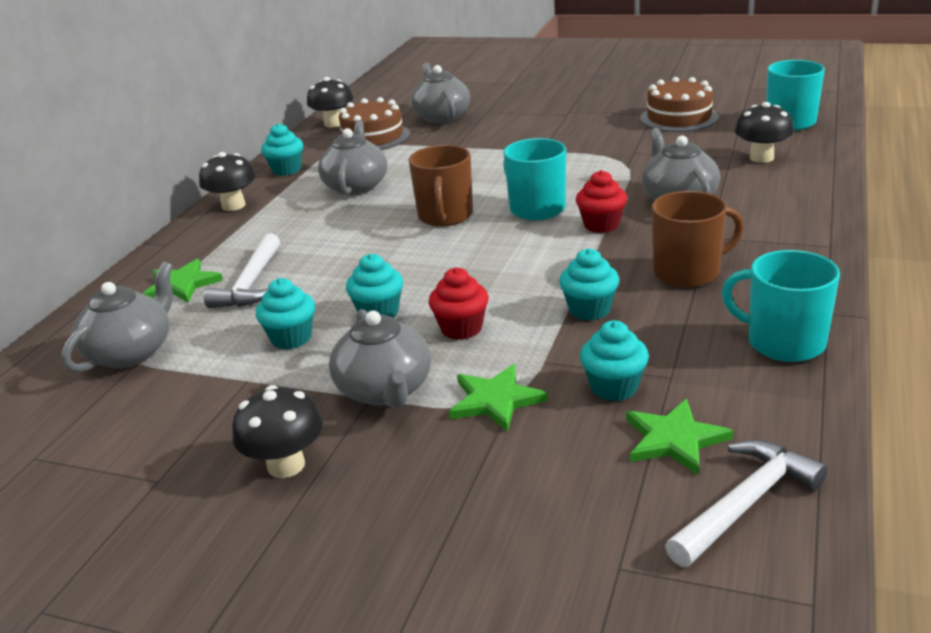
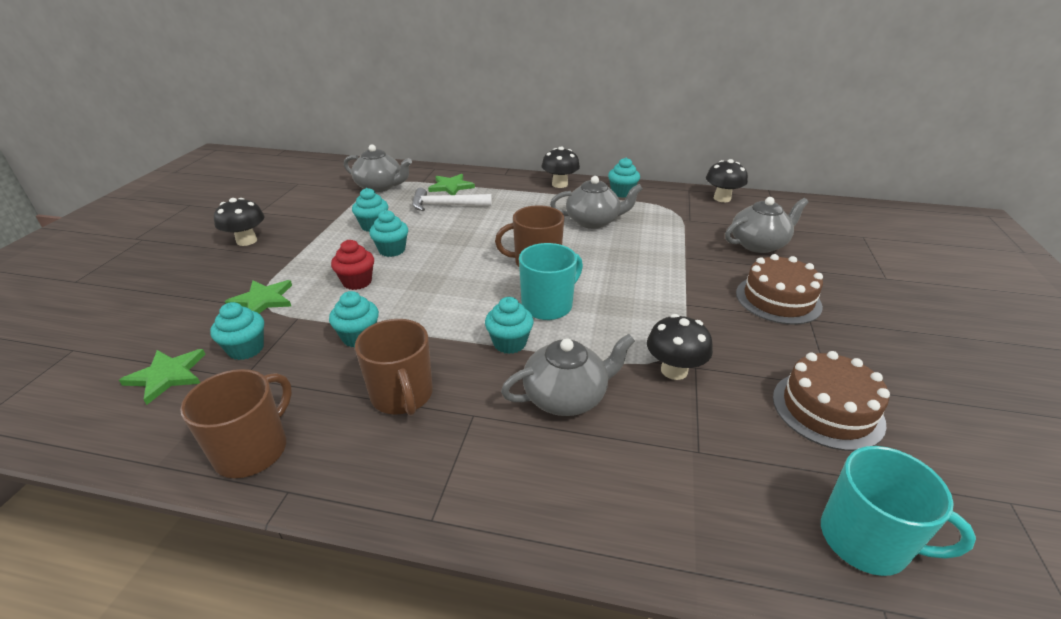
camera: 80 degrees right, 5 degrees up
(373, 137) = (696, 217): brown cake -> brown cake (778, 299)
(385, 390) = (298, 261): grey teapot -> none
(601, 225) = (509, 343): red cupcake -> turquoise cupcake
(745, 503) = (77, 405): white hammer -> none
(761, 158) = (701, 484): black mushroom -> black mushroom (674, 370)
(784, 342) = (253, 450): turquoise mug -> brown mug

